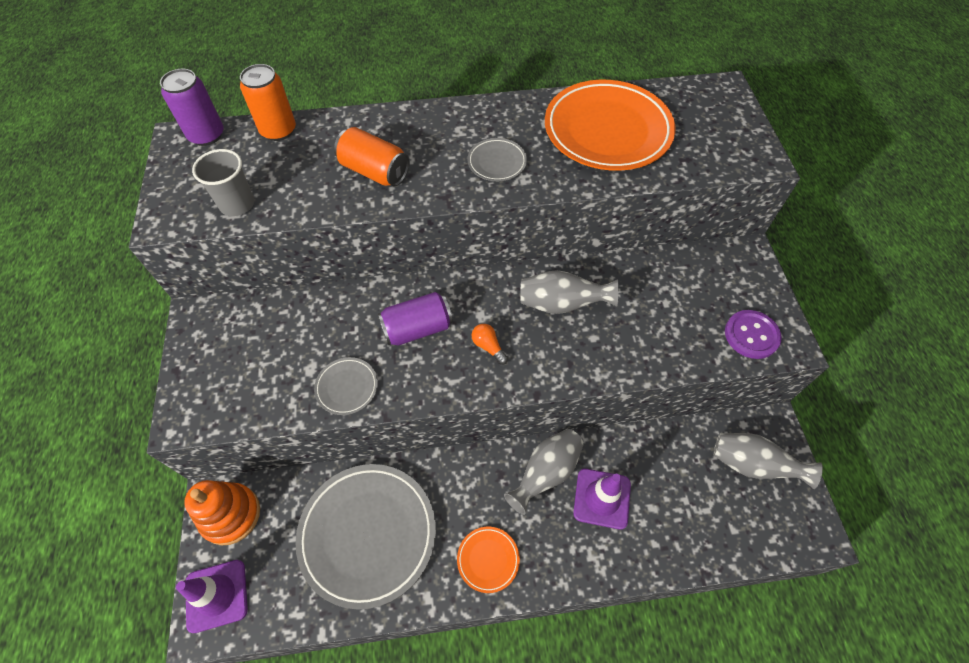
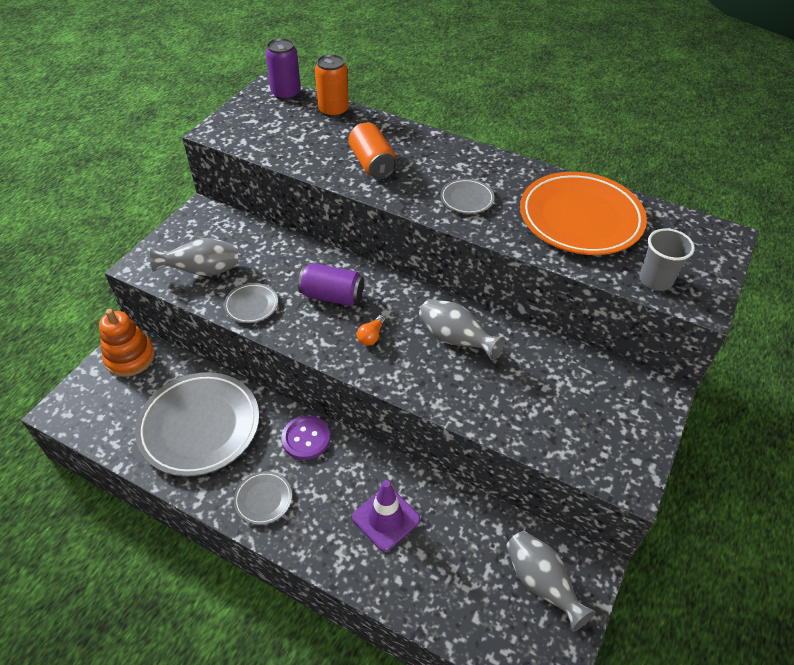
camera: 35 degrees right, 10 degrees down
(216, 595) = (81, 399): purple traffic cone -> none
(237, 204) = (265, 142): grey cup -> grey cup (655, 280)
(488, 347) = (371, 336): orange light bulb -> orange light bulb turned 150 degrees counterclockwise
(488, 559) = (263, 499): orange plate -> grey plate
(546, 473) = (359, 471): grey vase -> grey vase (203, 271)
(751, 335) = (600, 454): purple button -> purple button (306, 438)

